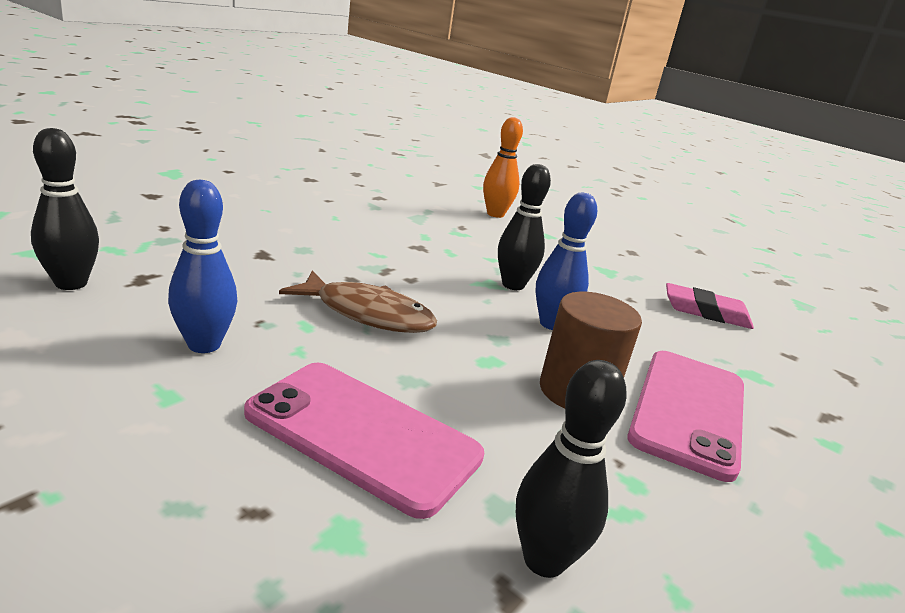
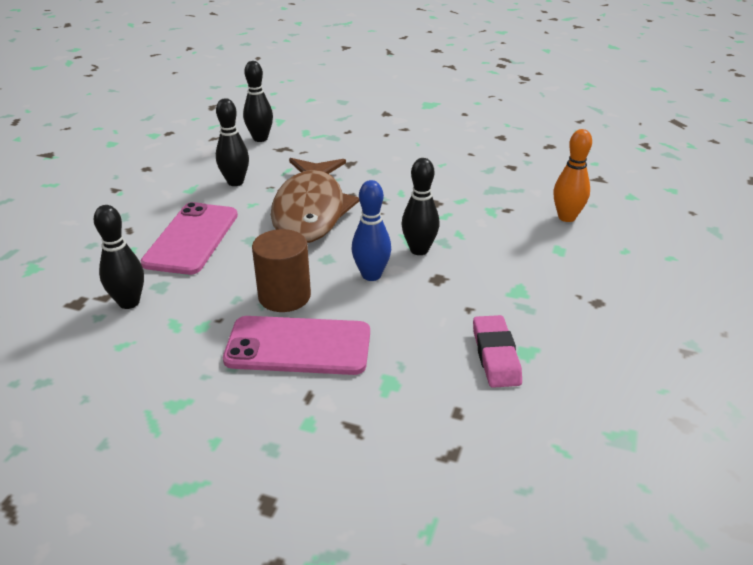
camera: 75 degrees right, 10 degrees up
(204, 345) = (235, 182): blue bowling pin -> black bowling pin
(368, 314) = (310, 210): brown fish -> brown fish, size x1.63

